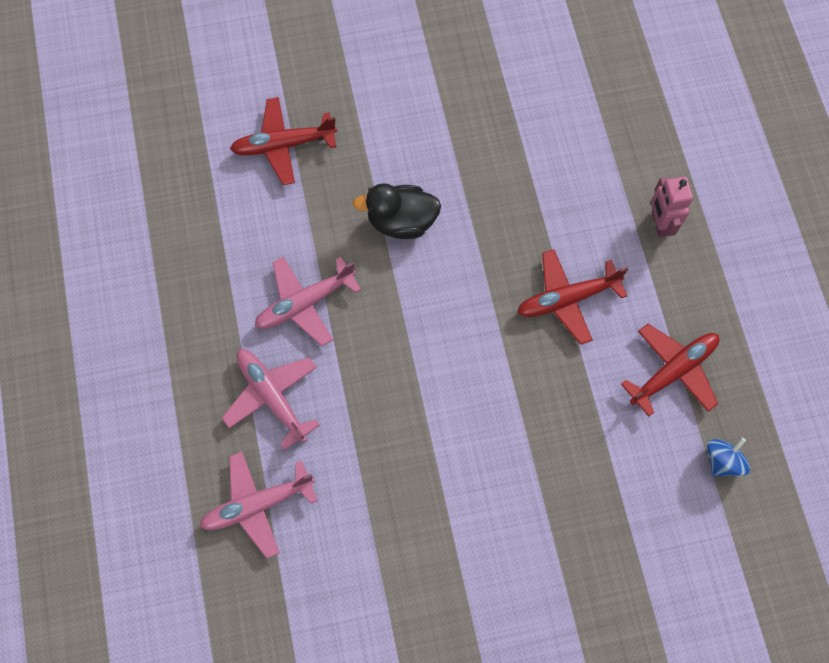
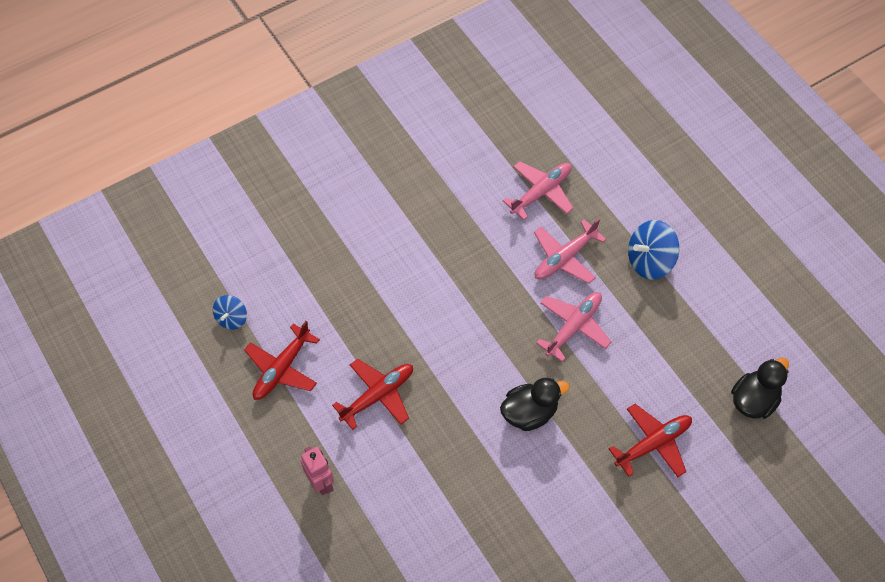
camera: 160 degrees right, 10 degrees down
(150, 153) = (753, 400): none -> black duck
(170, 355) = (649, 261): none -> blue spinning top
(272, 397) = (565, 258): pink plane -> pink plane turned 105 degrees clockwise

